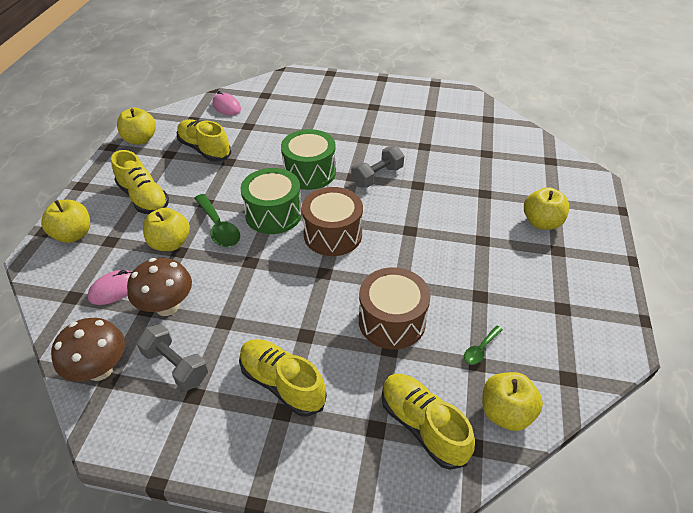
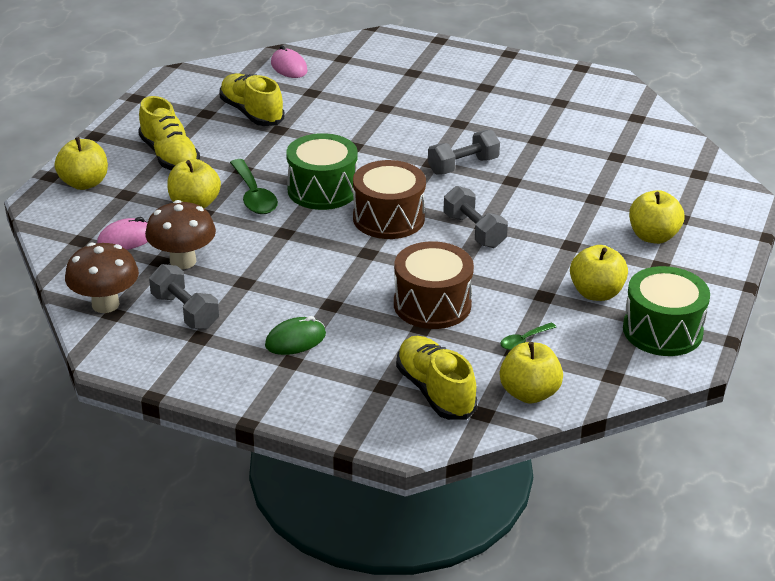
camera: 10 degrees right, 10 degrees down
(140, 139) = (172, 93): yellow apple -> yellow apple (596, 293)
(282, 383) = (295, 340): yellow shoe -> green mouse
(309, 172) = (378, 152): green drum -> green drum (662, 330)
(403, 237) = (474, 231): none -> grey dumbbell

